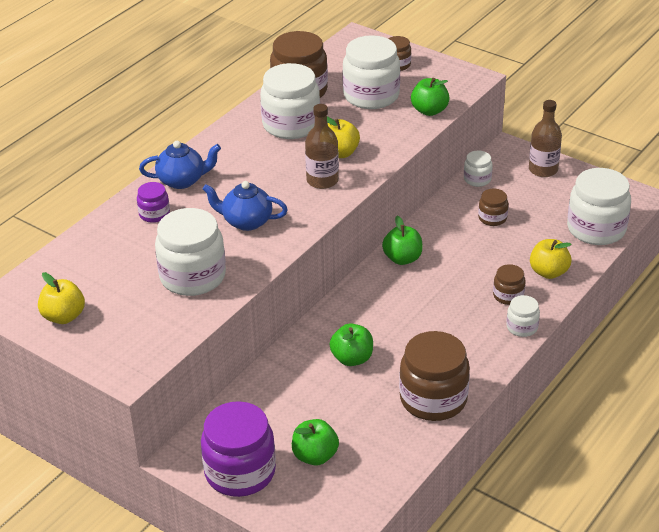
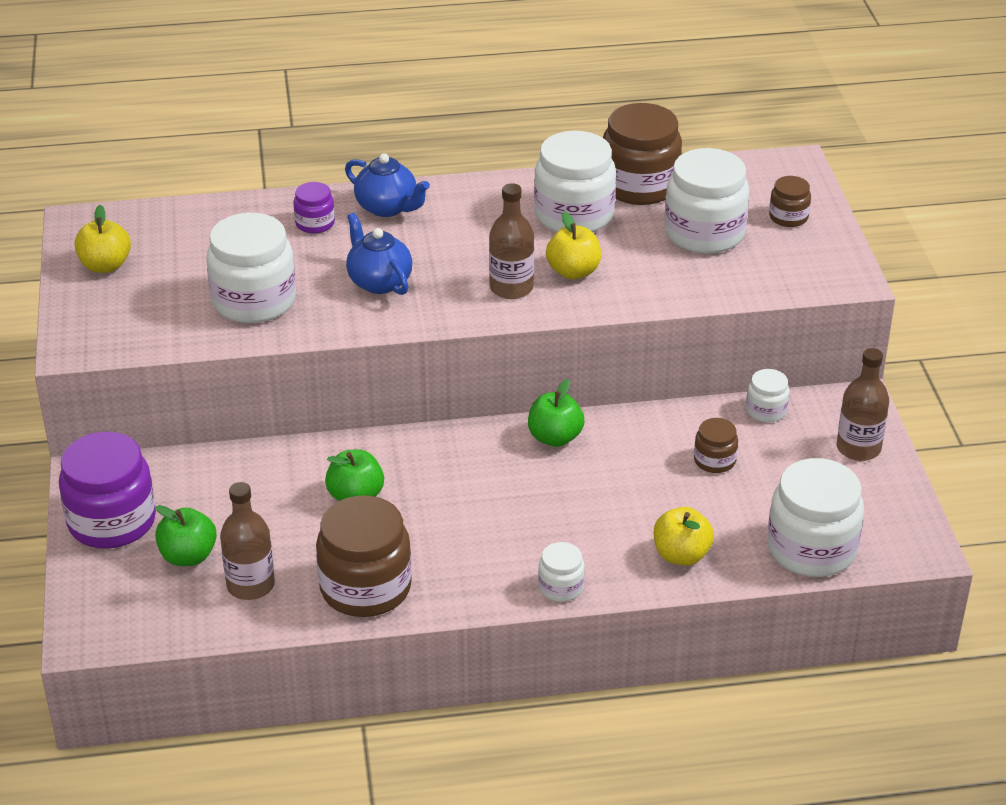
camera: 45 degrees right, 0 degrees up
(373, 444) = (250, 585): none -> brown bottle
(429, 111) = (739, 285): green apple -> none
(508, 296) = (599, 547): brown jar -> none

